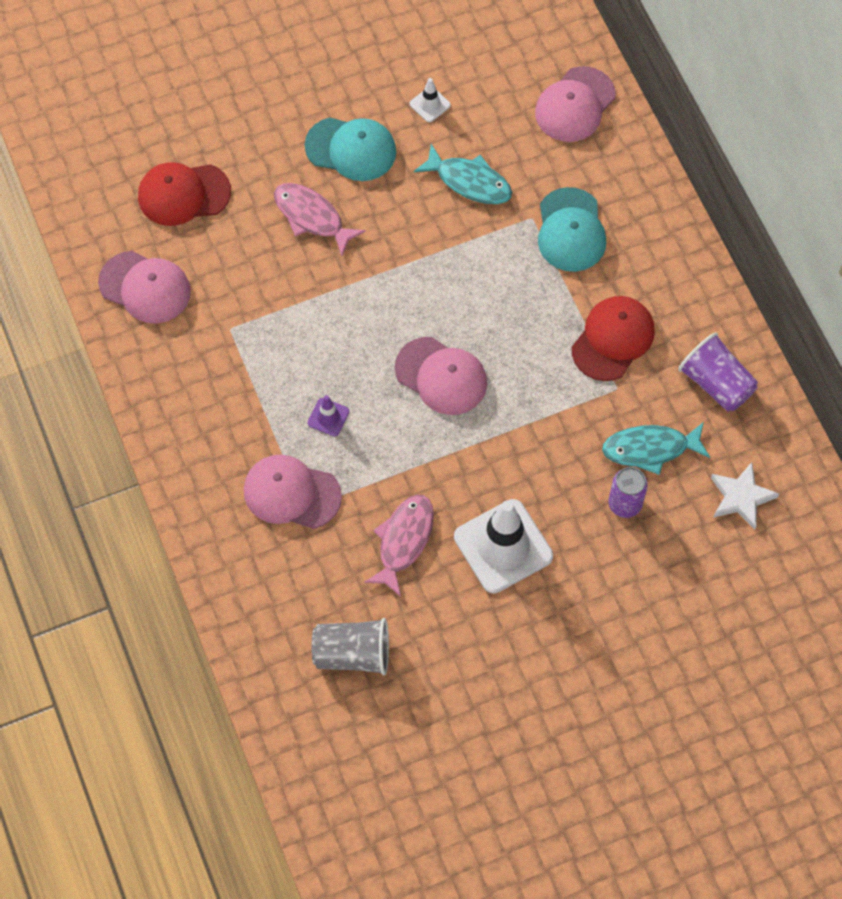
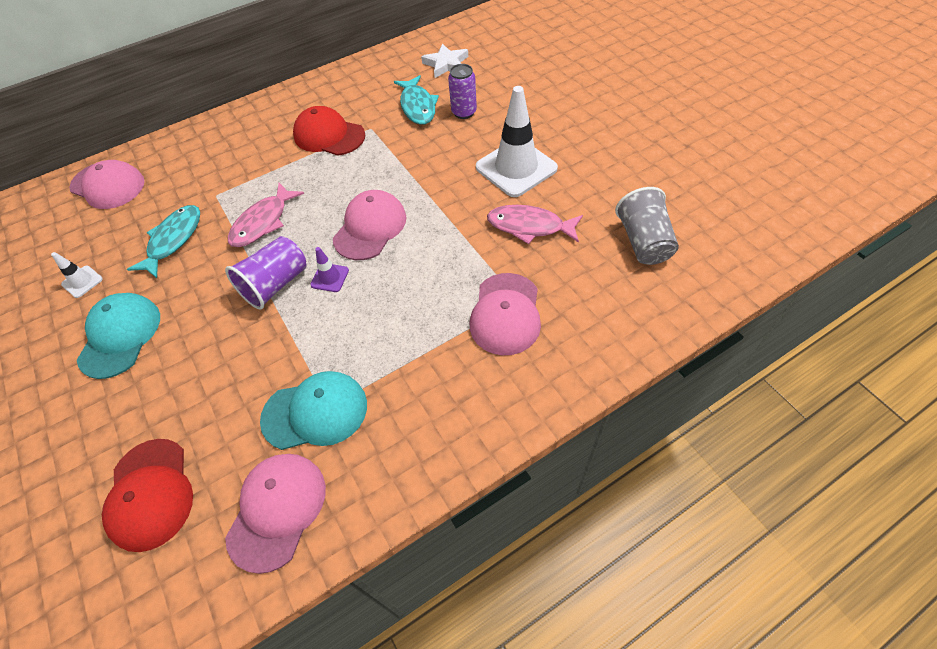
camera: 95 degrees left, 10 degrees down
(312, 217) = (197, 355): pink fish -> pink fish (263, 222)
(328, 417) = (421, 300): purple traffic cone -> purple traffic cone (330, 277)
(571, 230) = (230, 171): turquoise cap -> turquoise cap (315, 412)
(716, 383) = (361, 84): purple cup -> purple cup (275, 284)

